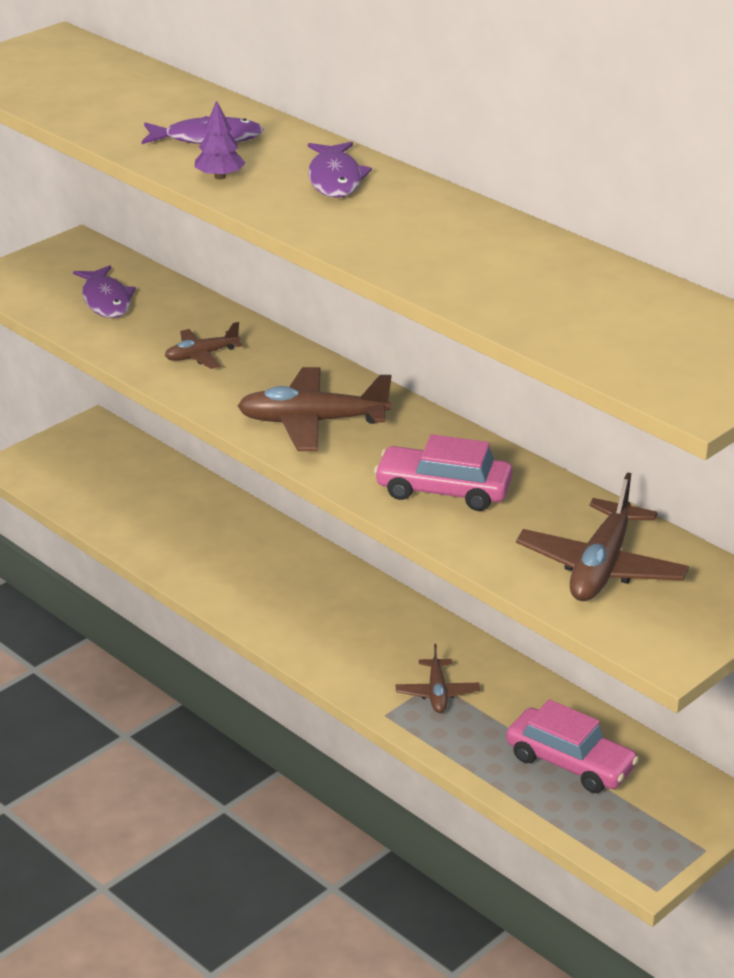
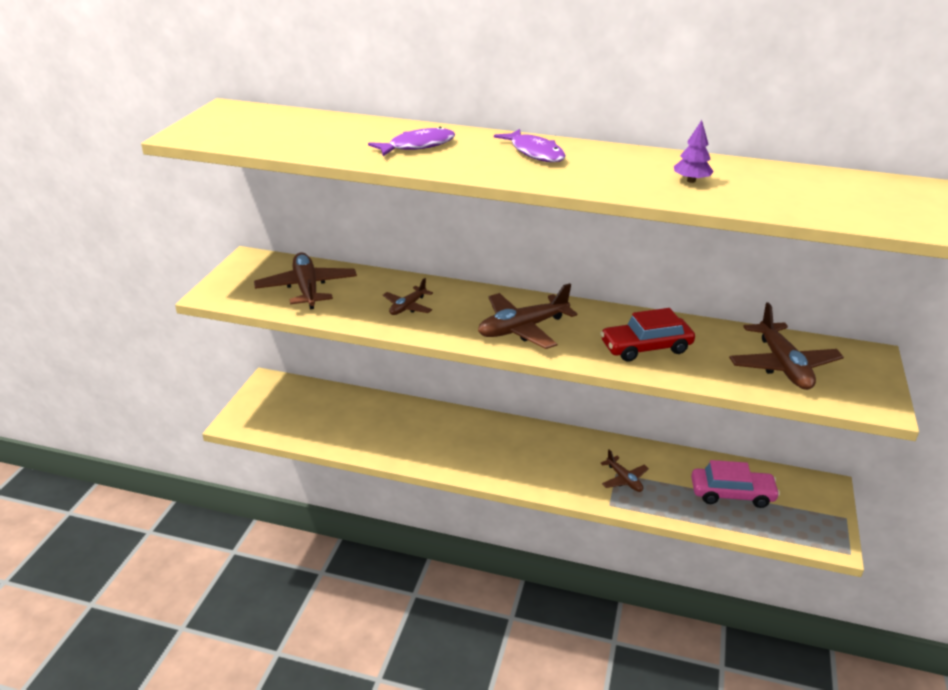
camera: 30 degrees left, 0 degrees up
(106, 300) = (307, 289): purple fish -> brown plane
(220, 177) = (460, 166): purple tree -> purple tree (691, 181)
(443, 490) = (646, 347): pink car -> red car

